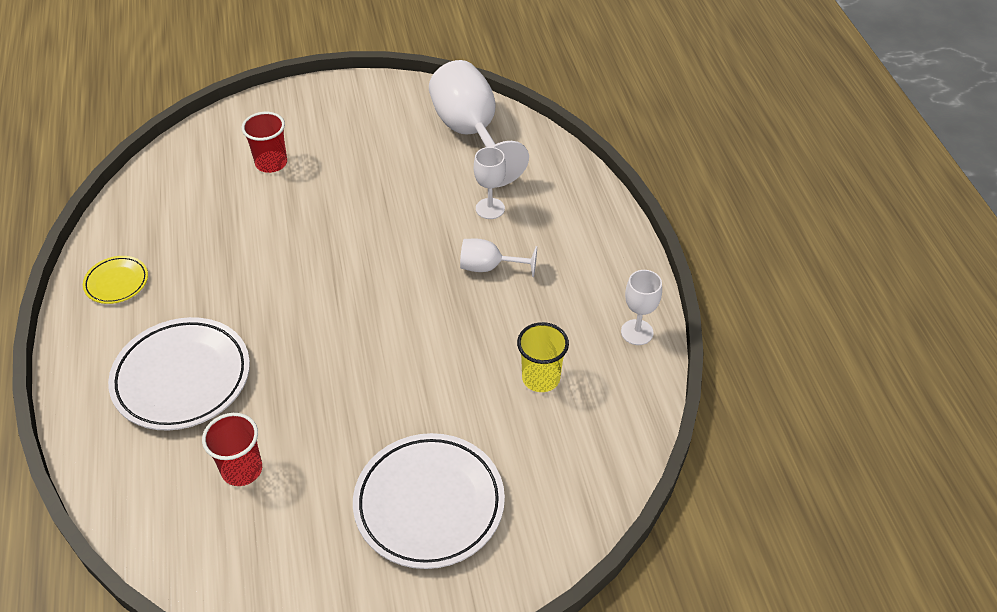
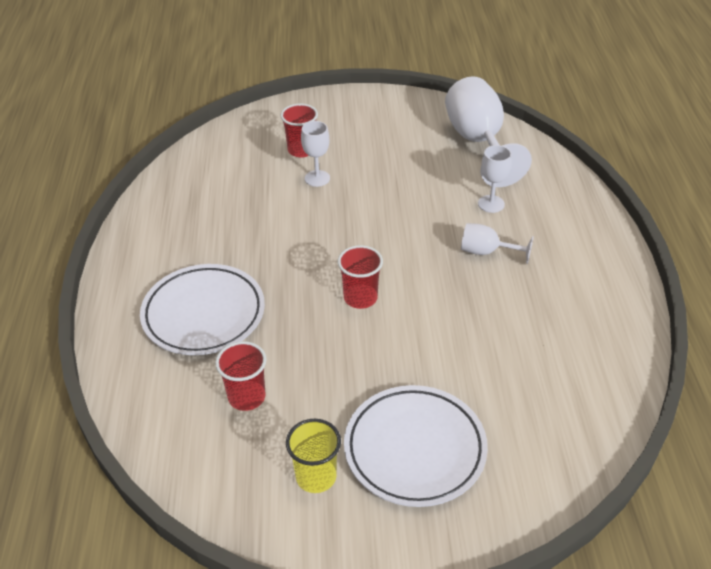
camera: 10 degrees right, 5 degrees down
(117, 282) = (158, 231): yellow plate -> none
(355, 338) = (360, 298): none -> red cup
(541, 378) = (528, 351): yellow cup -> yellow cup (316, 477)
(637, 332) = (622, 322): white goblet -> white goblet (317, 178)

